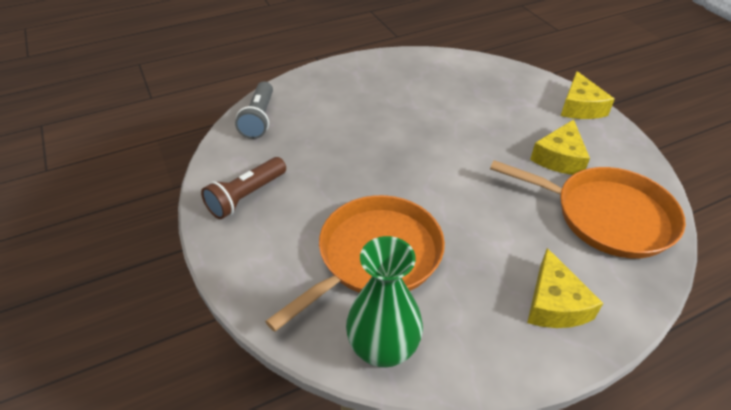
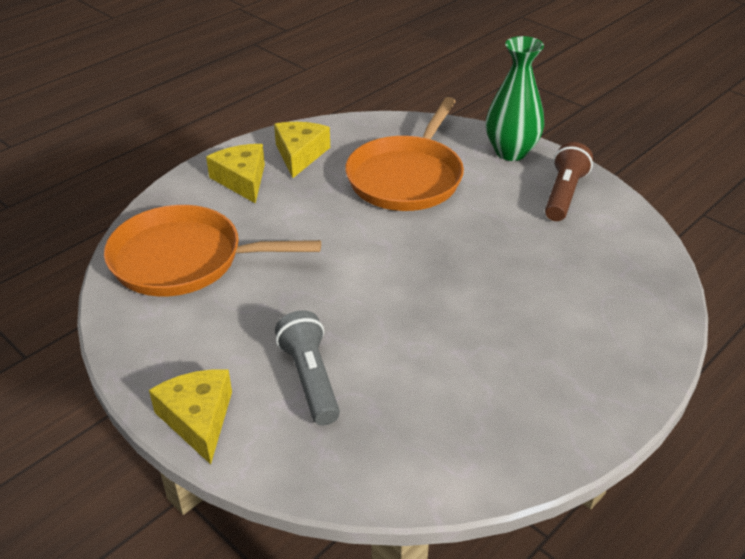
camera: 160 degrees right, 5 degrees down
(259, 119) = (644, 277): grey flashlight -> grey flashlight (310, 379)
(383, 349) = (369, 131): green vase -> green vase (511, 152)
(559, 158) = (234, 318): yellow cheese -> yellow cheese (300, 154)

